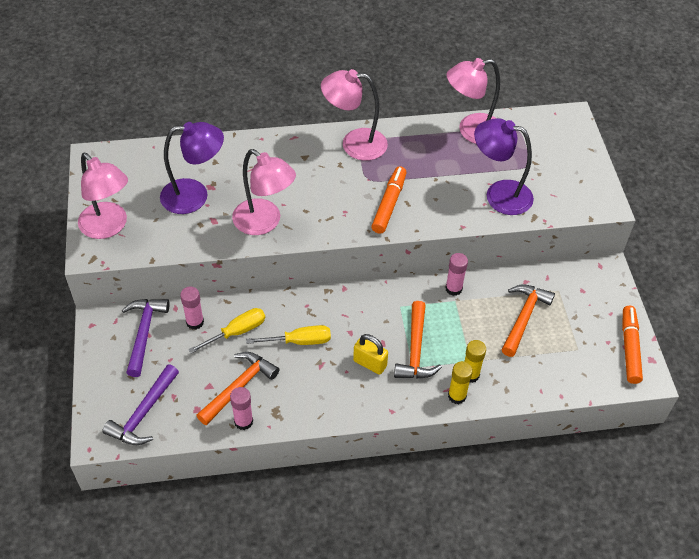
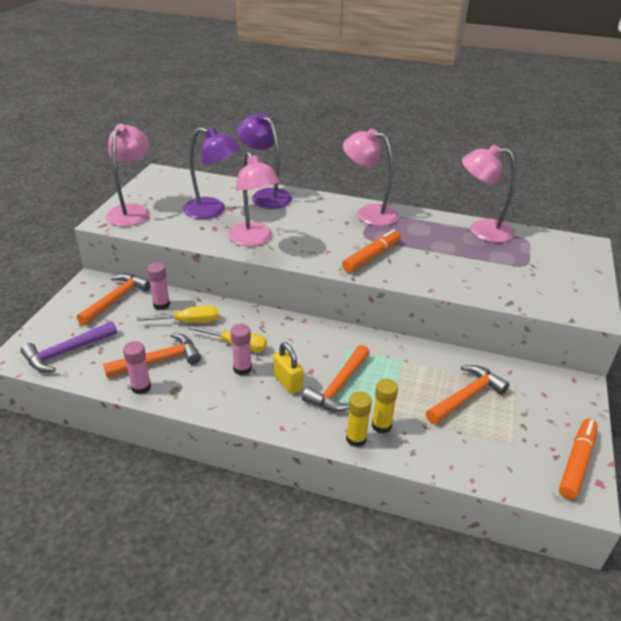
camera: 25 degrees right, 15 degrees down
(109, 227) = (132, 211): pink lamp -> pink lamp turned 150 degrees counterclockwise
(144, 333) = (116, 299): purple hammer -> orange hammer
(453, 288) = (407, 351): pink glue stick -> pink glue stick (242, 368)
(499, 194) = (482, 277): purple lamp -> purple lamp (265, 196)

